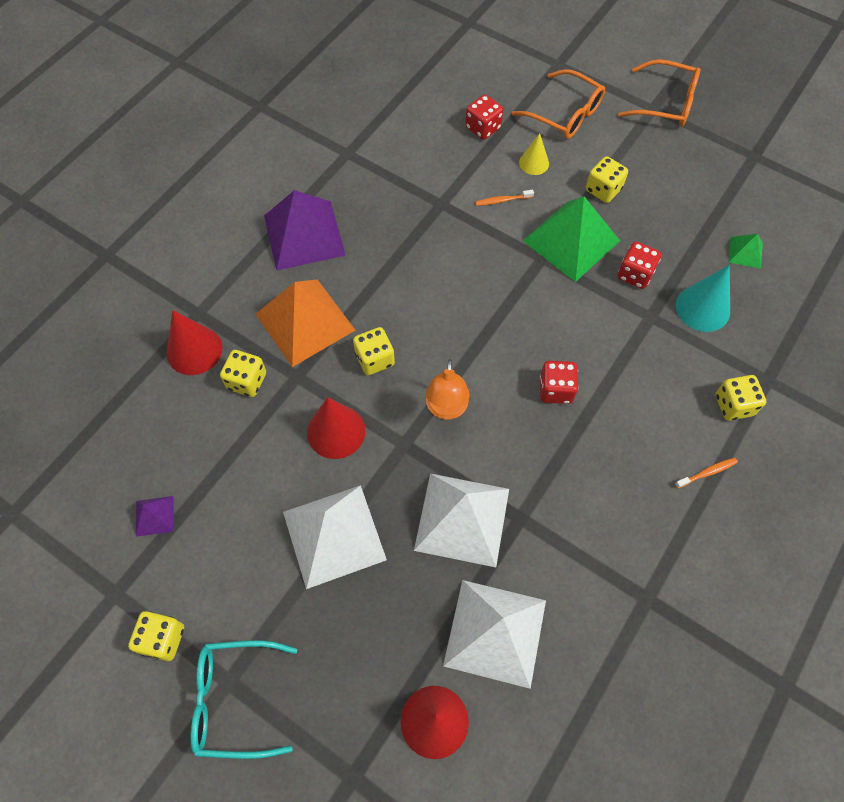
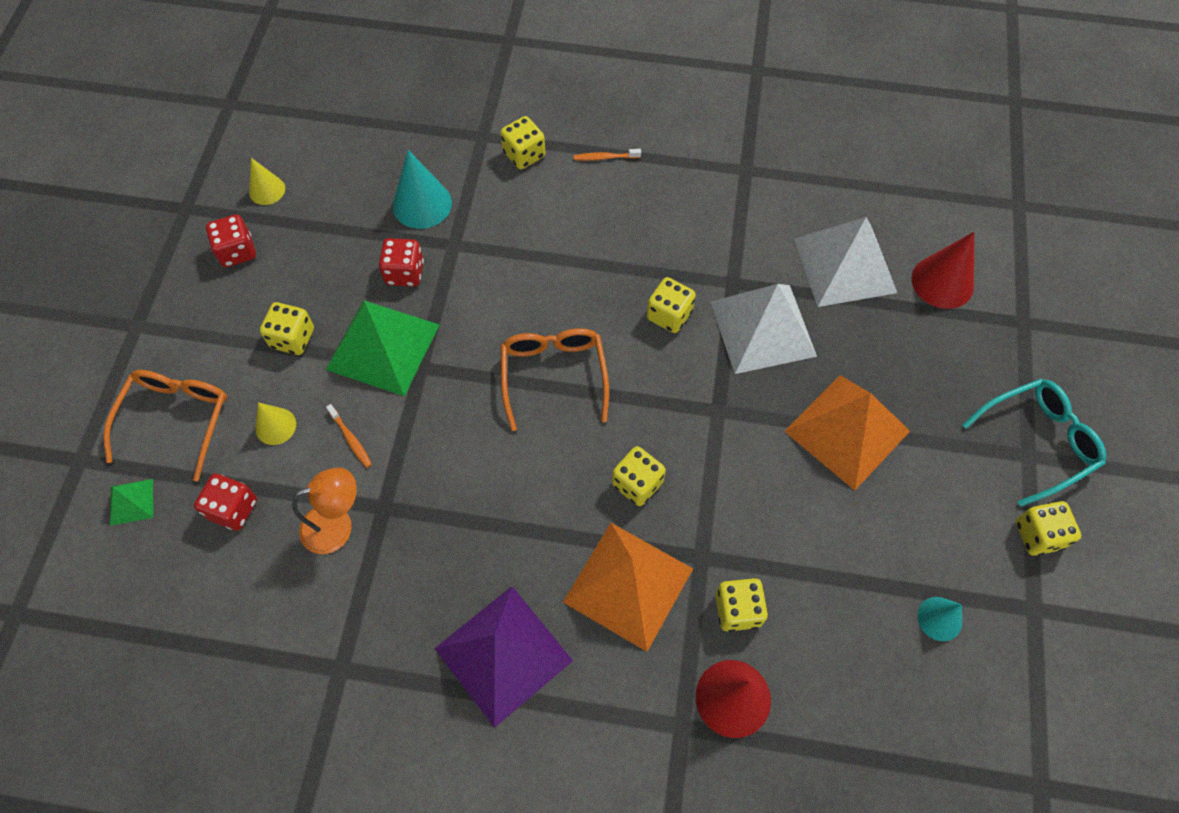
camera: 115 degrees left, 0 degrees up
(154, 516) = (939, 618): purple pyramid -> turquoise cone
(235, 700) = (1038, 441): turquoise glasses -> turquoise glasses turned 90 degrees counterclockwise
(334, 535) = (847, 431): white pyramid -> orange pyramid
(336, 431) = (742, 482): red cone -> none
(446, 409) = (658, 387): orange lamp -> orange lamp (337, 525)
(510, 449) = (669, 315): none -> yellow dice
(555, 390) = (583, 298): red dice -> red dice (237, 251)
(666, 103) = (123, 314): orange glasses -> orange glasses (553, 375)
(707, 473) = (605, 157): orange toothbrush -> orange toothbrush turned 45 degrees counterclockwise
(745, 252) = (332, 185): green pyramid -> green pyramid (131, 502)
(755, 209) = (267, 190): none -> yellow cone

